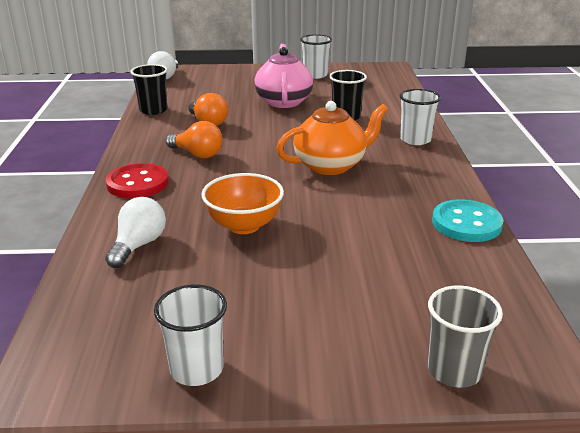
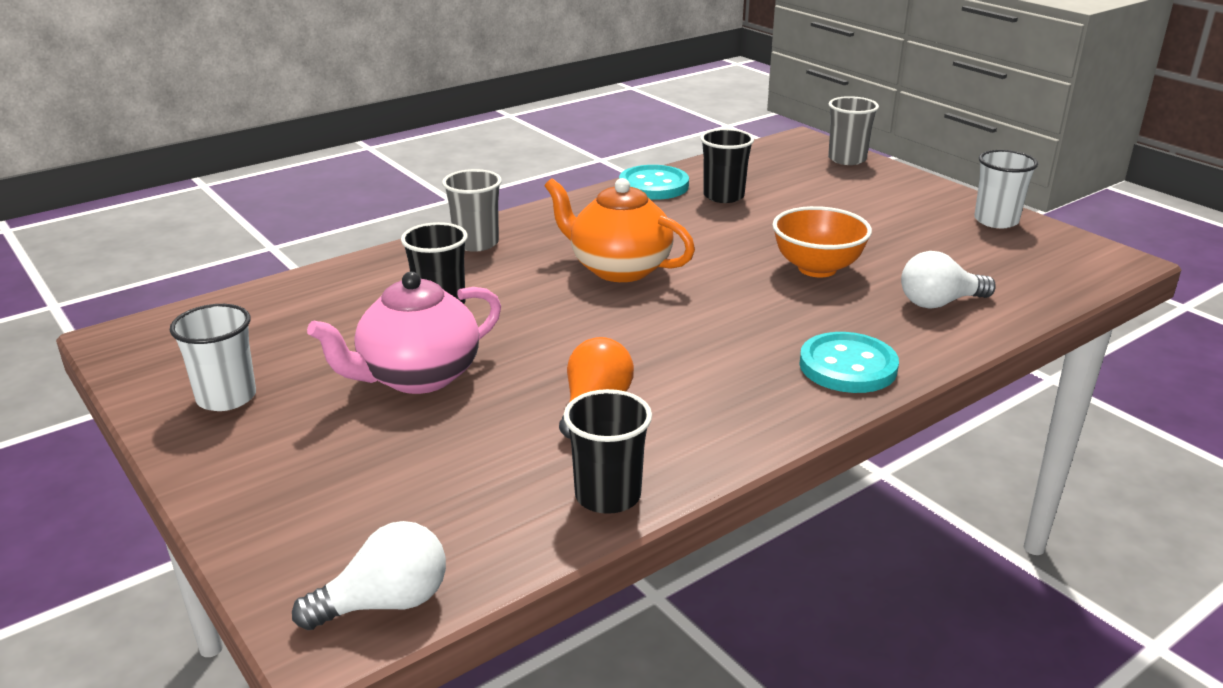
camera: 125 degrees left, 0 degrees up
(137, 183) = (848, 366): red button -> turquoise button
(197, 154) = (712, 363): orange light bulb -> none
(413, 245) = (723, 196): none -> black cup
(415, 140) = (476, 243): white cup -> grey cup

